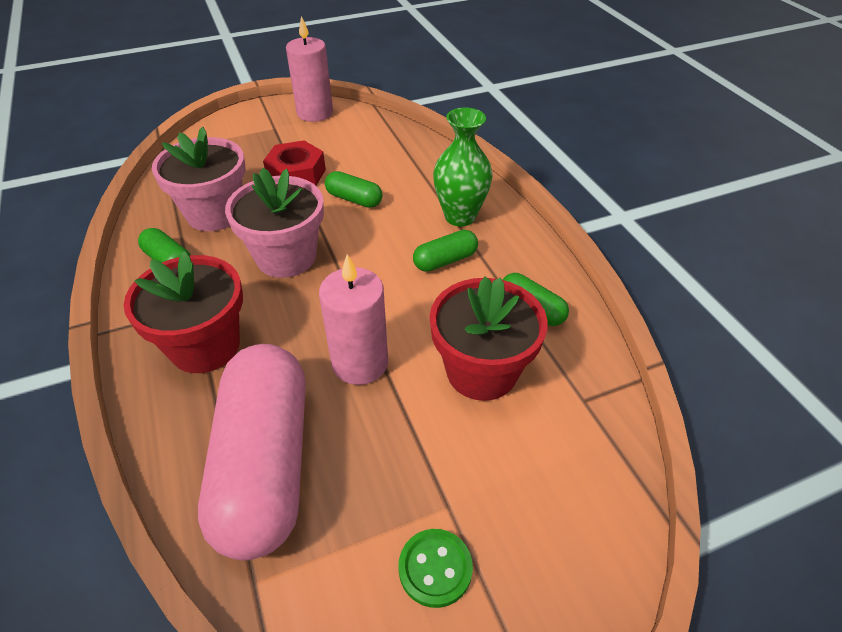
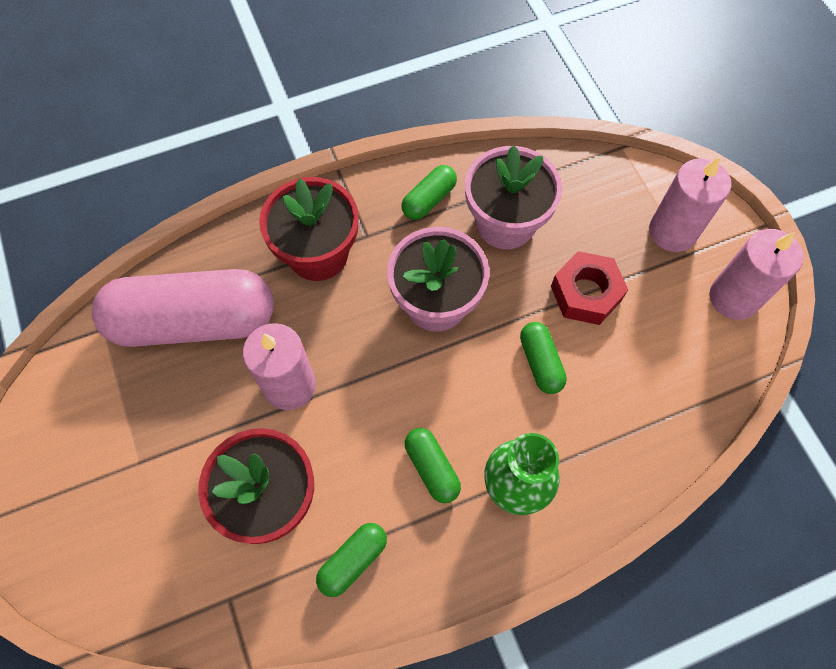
camera: 90 degrees right, 20 degrees up
(253, 132) = (672, 231): none -> pink candle
(354, 199) = (540, 362): green capsule -> green capsule turned 45 degrees counterclockwise
(435, 568) = (91, 451): green button -> none

